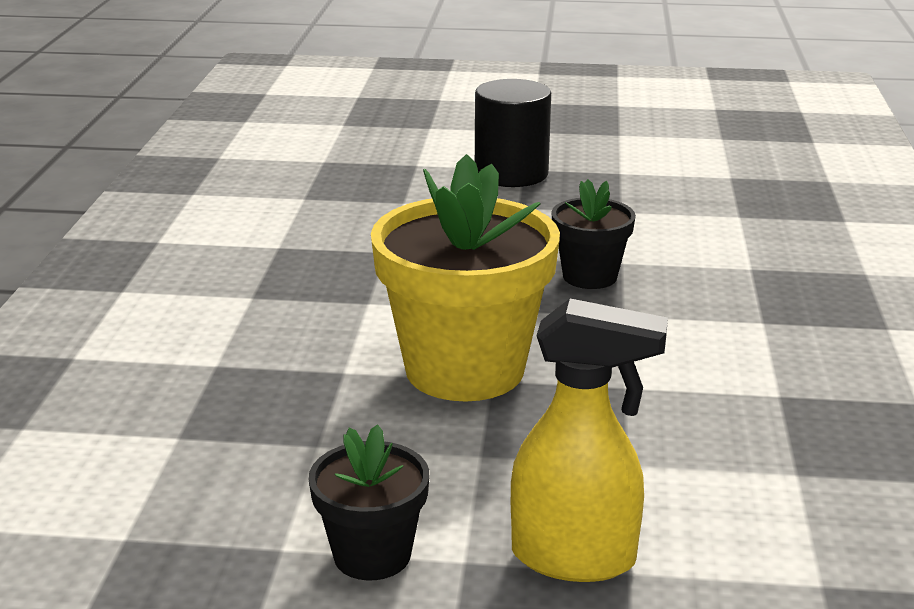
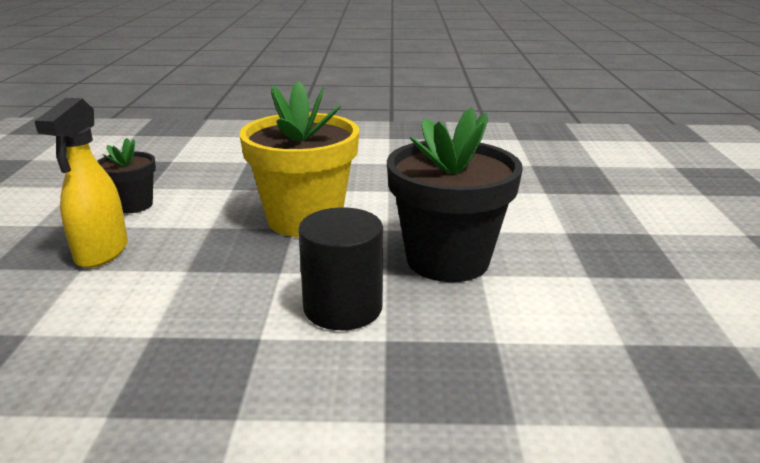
camera: 85 degrees right, 0 degrees up
(511, 174) = (632, 227): black cylinder -> black cylinder (343, 307)
(589, 276) = (447, 260): black flower pot -> black flower pot, size x1.92

